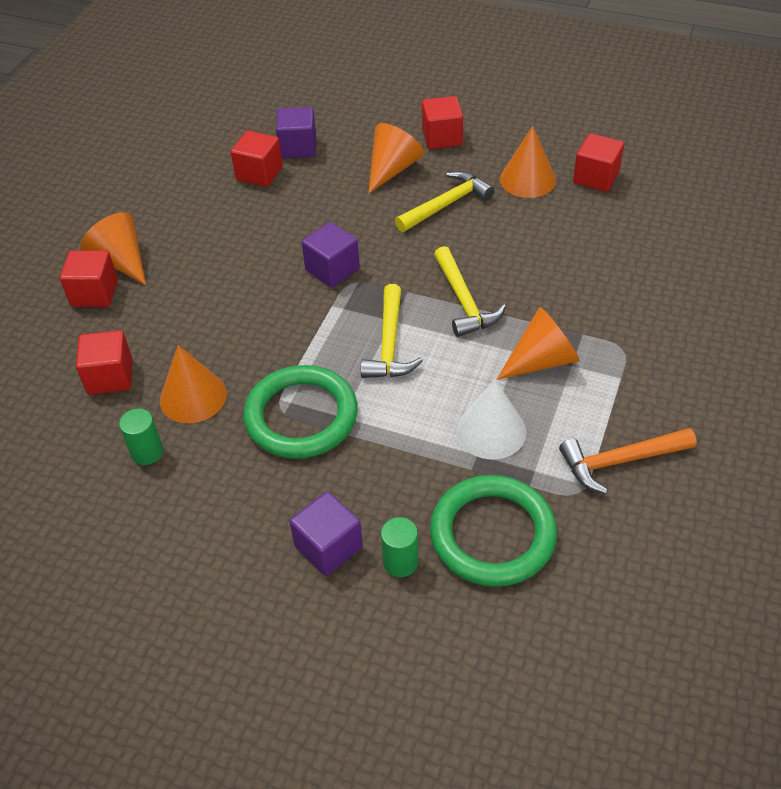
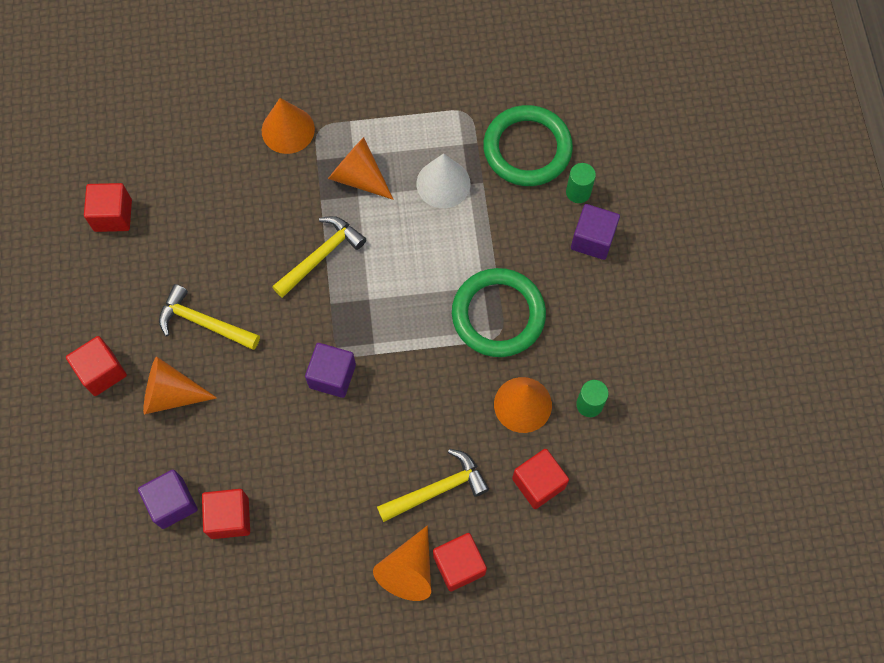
camera: 120 degrees left, 20 degrees up
(389, 344) = (395, 288): yellow hammer -> yellow hammer (438, 489)
(527, 179) = (139, 269): orange cone -> orange cone (288, 130)
(619, 461) = (427, 97): orange hammer -> none

